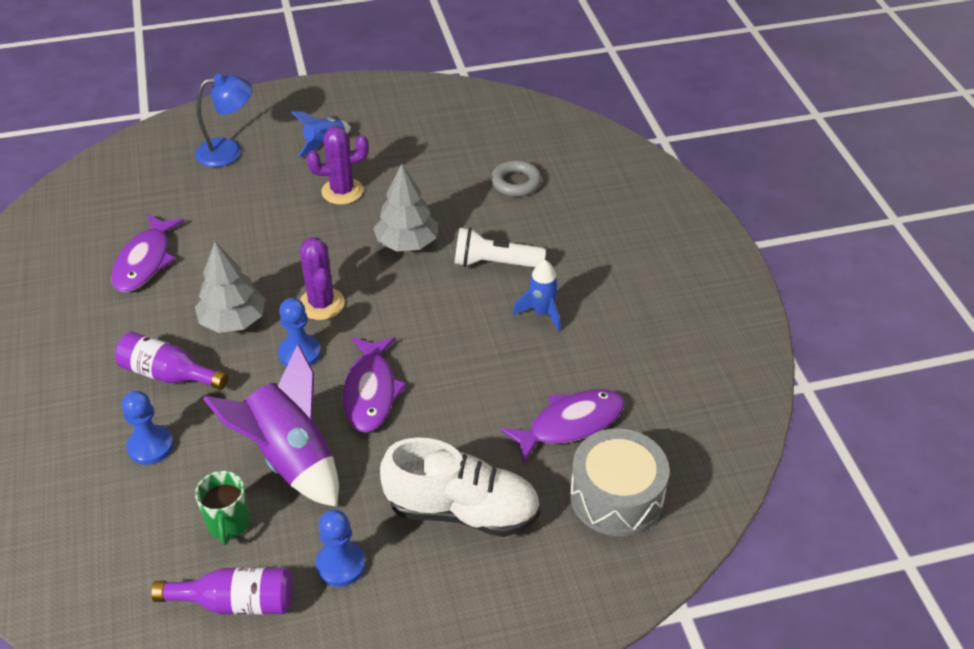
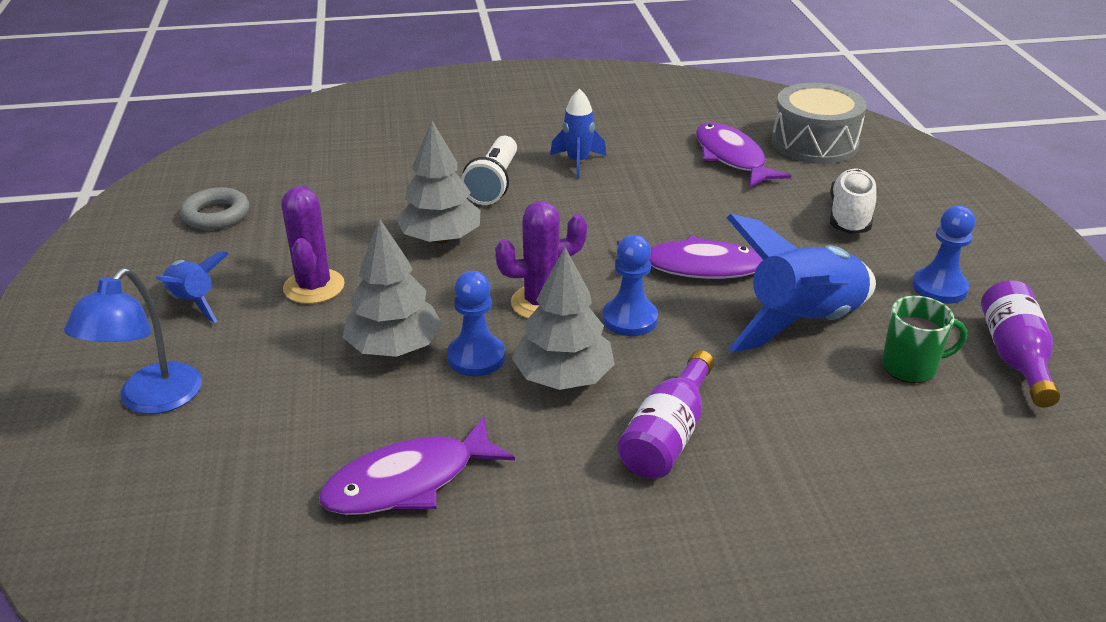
camera: 85 degrees left, 10 degrees down
(145, 261) = (408, 481): purple fish -> purple fish turned 135 degrees clockwise
(150, 446) = (802, 443): blue pawn -> blue pawn (476, 357)
(228, 151) = (151, 400): blue lamp -> blue lamp turned 150 degrees counterclockwise
(272, 238) = (394, 347): none -> grey tree
(290, 458) = (803, 323): purple rocket -> blue rocket
(462, 510) = (850, 217): white shoe -> white shoe, size x0.66
(515, 182) = (355, 165): grey ring -> grey ring (216, 215)

